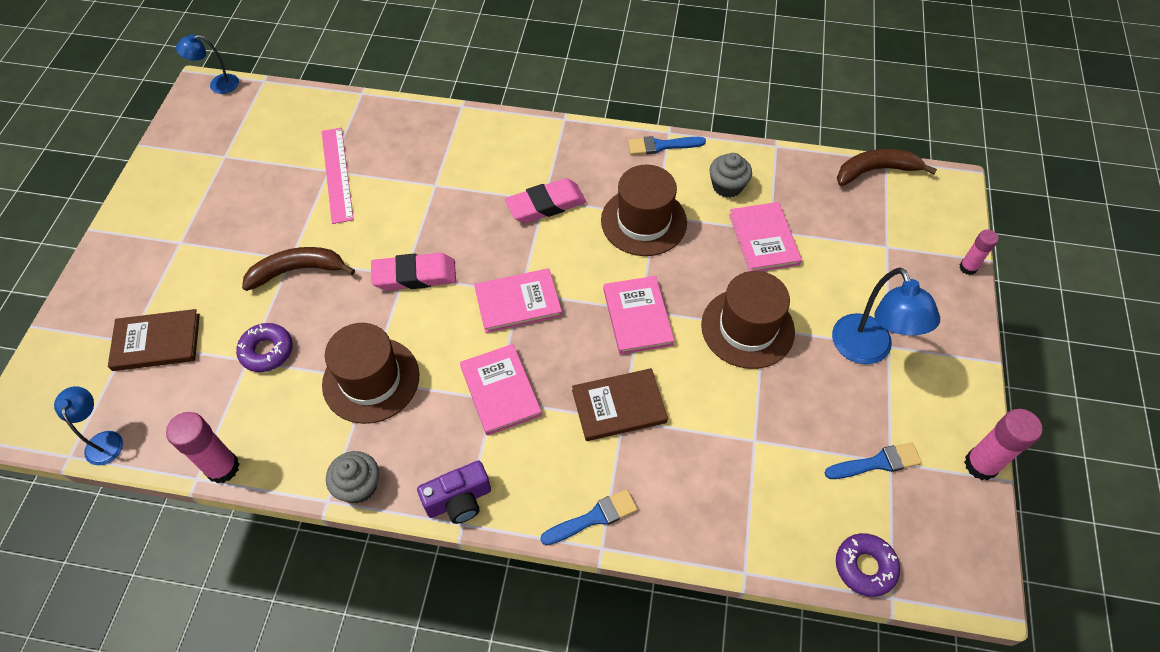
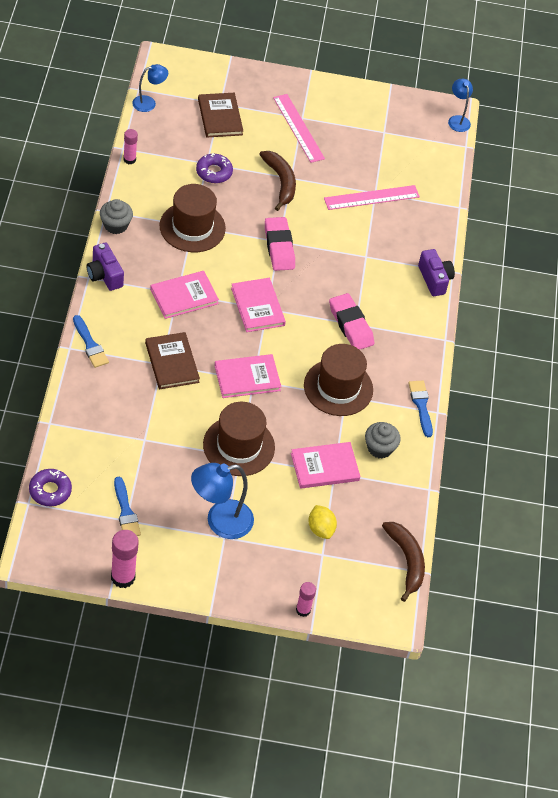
camera: 80 degrees right, 5 degrees down
(198, 247) = (298, 128): none -> pink ruler
(222, 468) = (129, 159): pink glue stick -> pink glue stick, size x0.61
(474, 122) = (434, 279): none -> purple camera
(852, 247) = (320, 529): none -> yellow lemon

